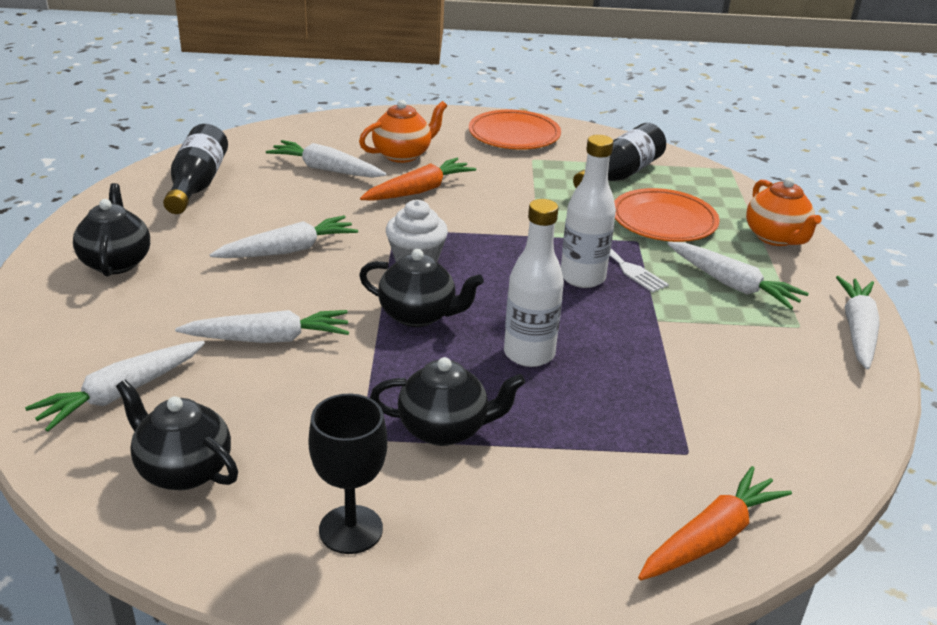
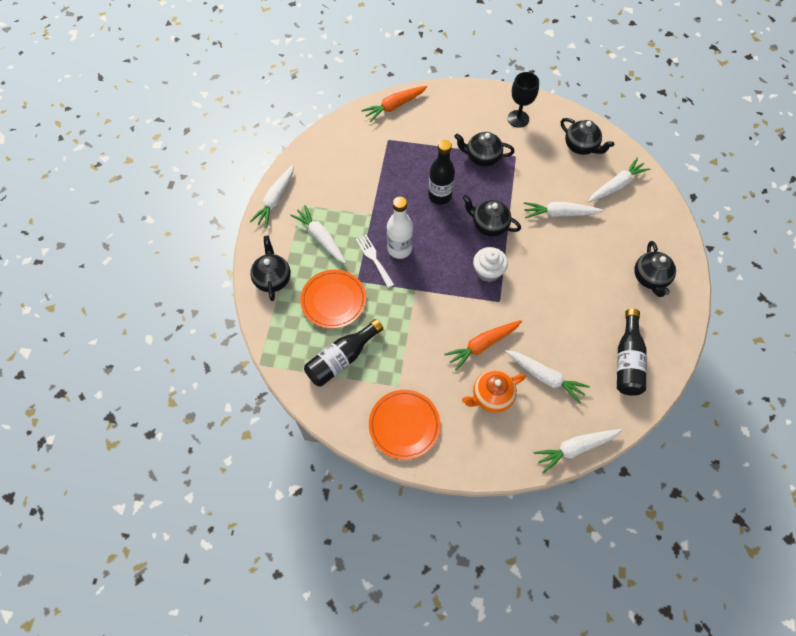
camera: 170 degrees left, 30 degrees up
(288, 250) = (559, 284): white carrot -> white carrot (575, 448)
(529, 354) = (440, 196): white bottle -> black bottle
(776, 238) = (272, 278): orange teapot -> black teapot

